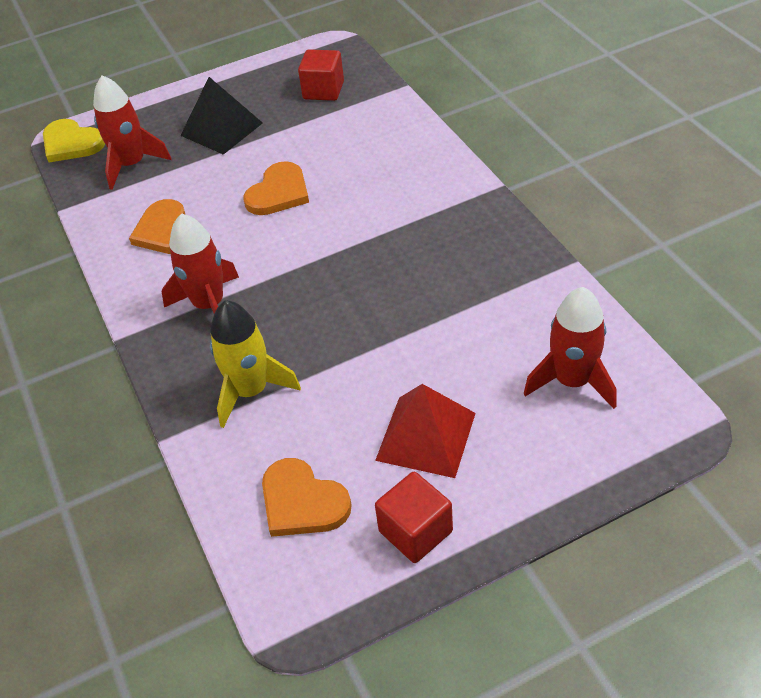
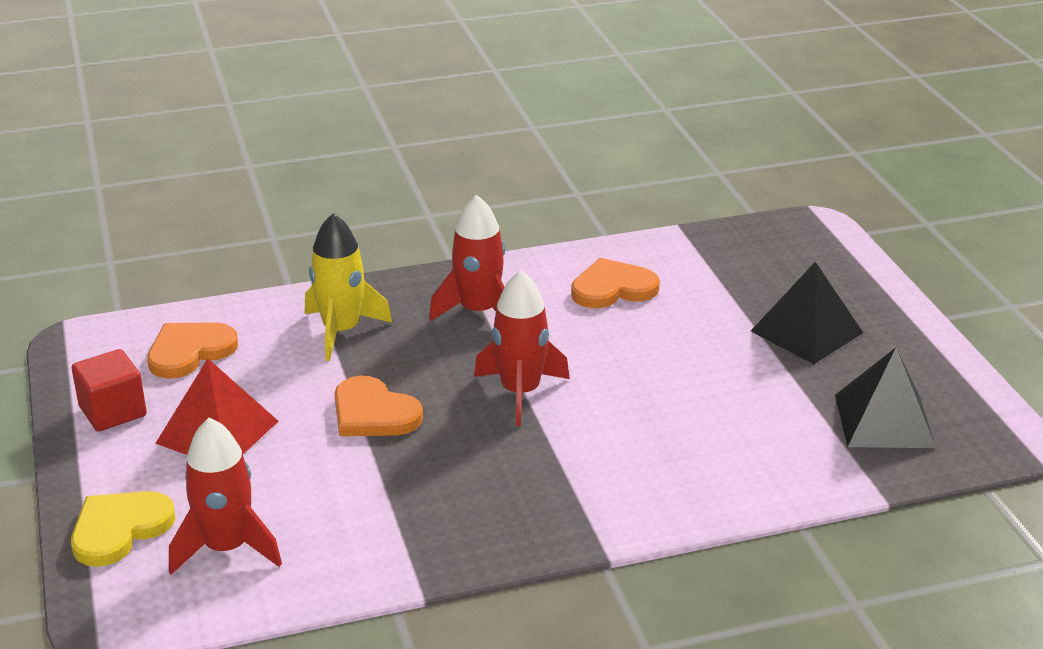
camera: 95 degrees right, 15 degrees down
(71, 143) = (802, 229): yellow heart -> yellow heart (119, 529)
(132, 165) = (747, 268): red rocket -> red rocket (520, 392)
(279, 192) = (657, 367): orange heart -> orange heart (373, 413)
(323, 90) = (884, 420): red cube -> black pyramid

